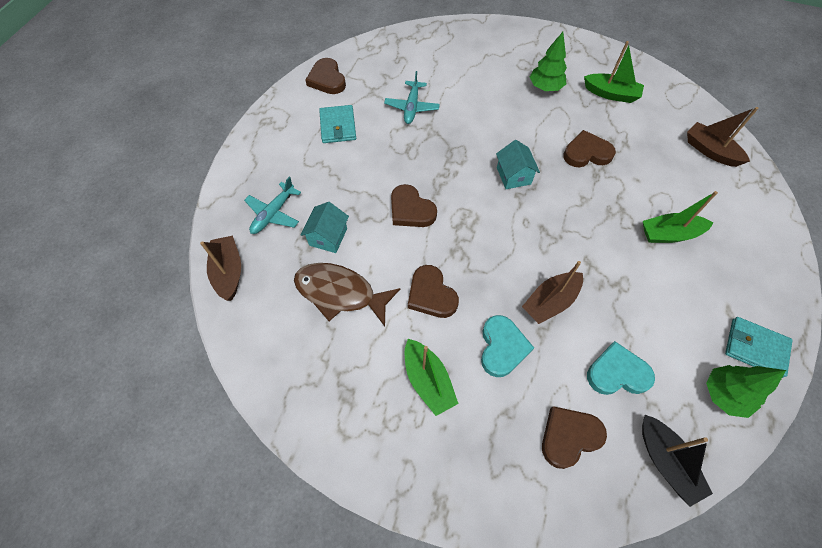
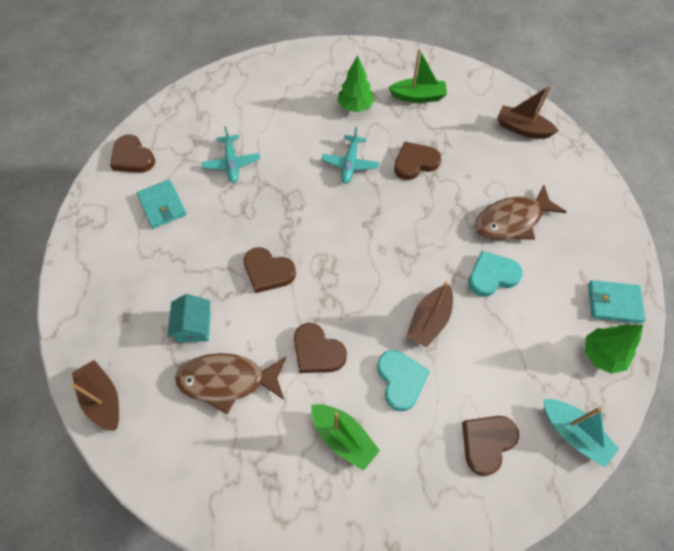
camera: 20 degrees left, 0 degrees up
(273, 214) = (128, 320): turquoise plane -> turquoise plane (350, 164)
(513, 176) = (355, 206): turquoise house -> none
(617, 373) = (508, 367): turquoise heart -> turquoise heart (492, 276)
(665, 461) = (573, 434): black boat -> turquoise boat
(669, 234) = (512, 220): green boat -> brown fish

